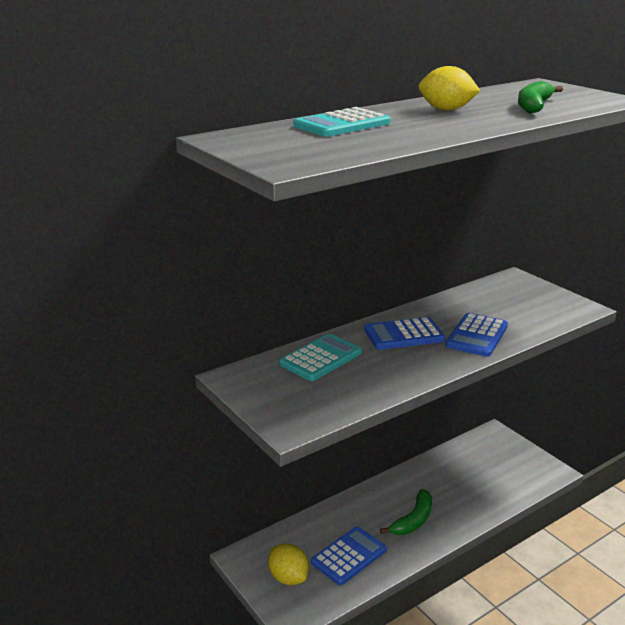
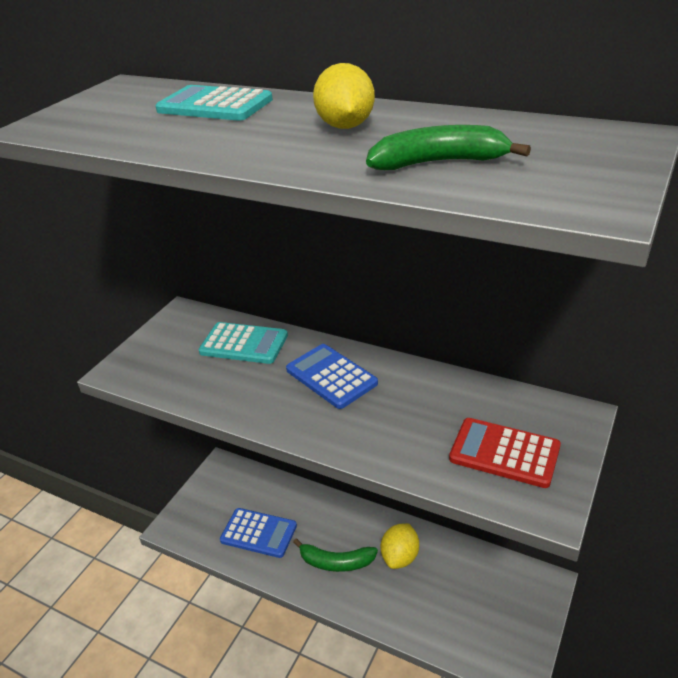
camera: 65 degrees right, 10 degrees up
(288, 577) = (212, 504): yellow lemon -> yellow lemon (400, 557)
(477, 336) = (373, 429): blue calculator -> none
(531, 305) = (504, 453): none -> red calculator

